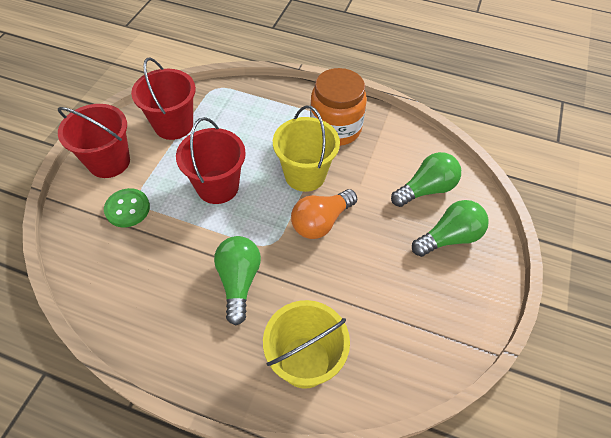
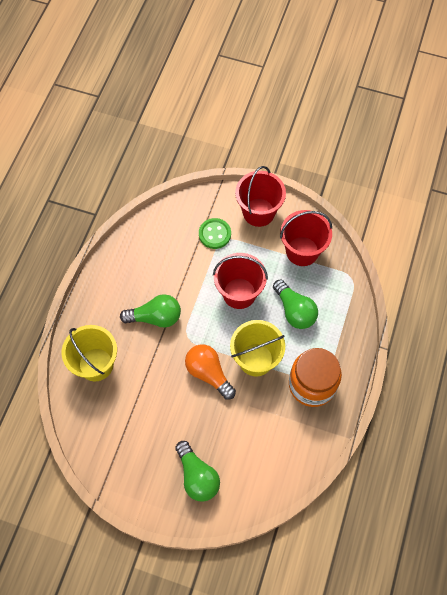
camera: 90 degrees right, 10 degrees up
(426, 189) = (246, 462): green light bulb -> green light bulb (294, 311)

